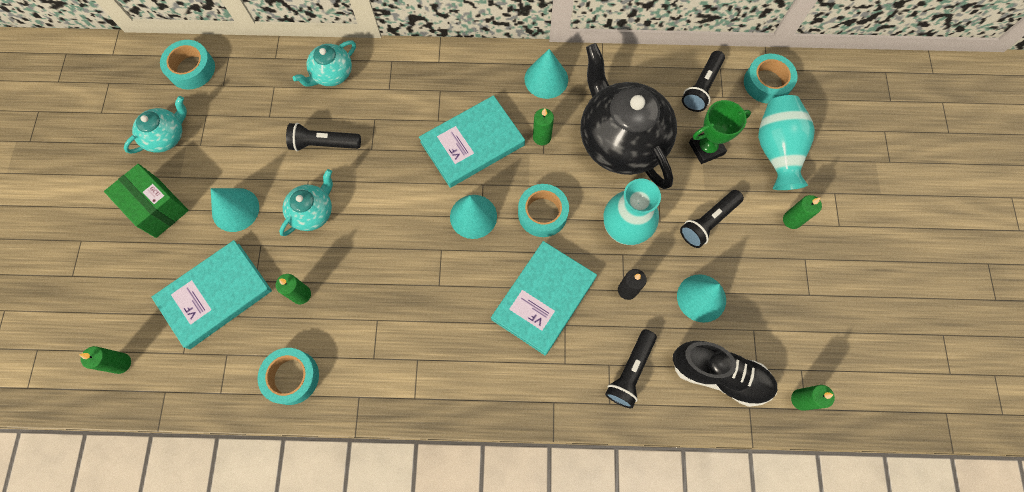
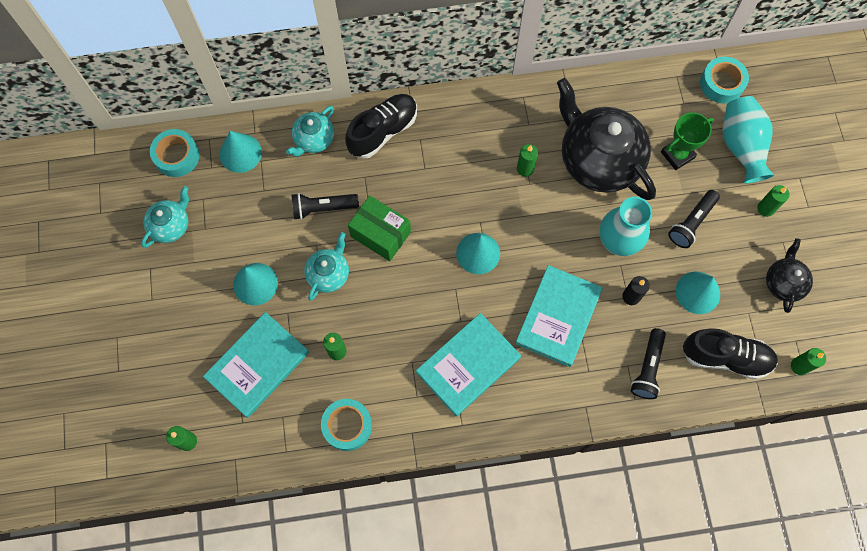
camera: 10 degrees left, 0 degrees up
(157, 207) = (180, 294): green box -> green box (380, 234)
(404, 77) = (383, 131): none -> black shoe
(472, 143) = (462, 185): turquoise book -> turquoise book (468, 365)
(542, 213) = (540, 240): turquoise tape -> none
(546, 79) = (517, 112): turquoise cone -> turquoise cone (240, 153)
(701, 87) = (662, 97): black flashlight -> none
(798, 303) = (783, 283): none -> black teapot

